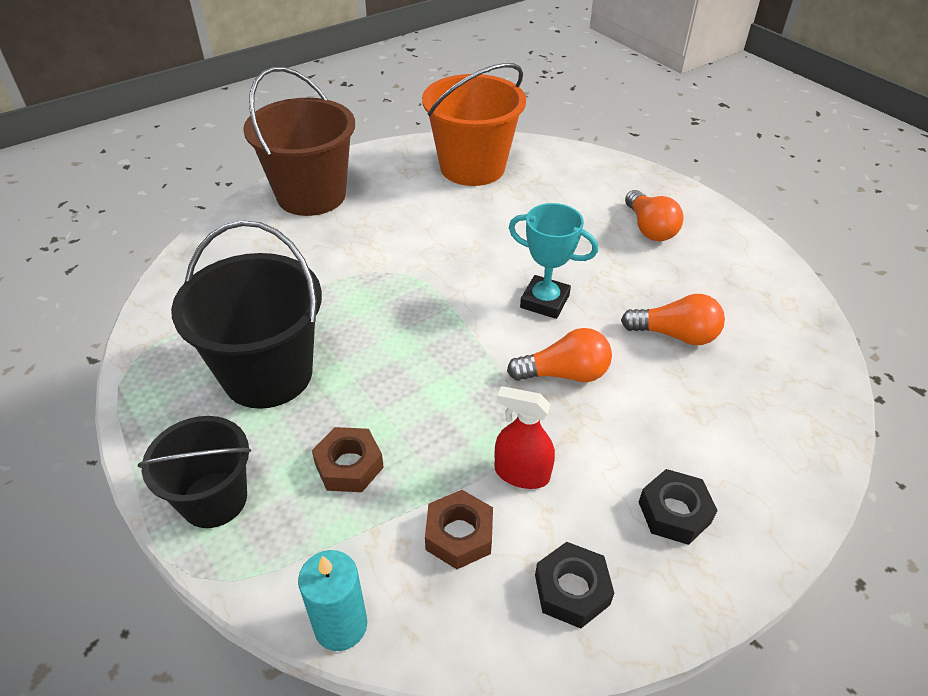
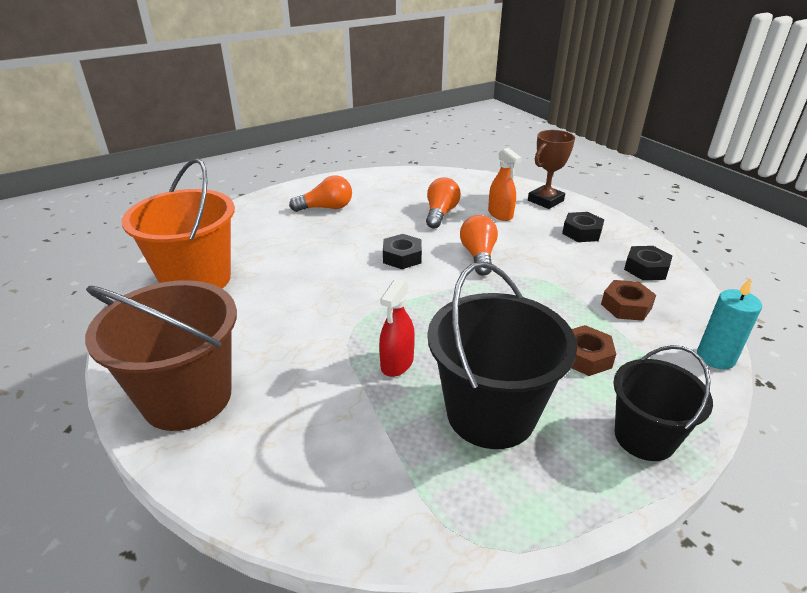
camera: 85 degrees left, 10 degrees down
(521, 473) = (569, 279): red spray bottle -> red spray bottle (397, 363)
(544, 301) = (402, 257): turquoise trophy -> black nut
(700, 404) = (500, 214): none -> orange spray bottle
(780, 472) = (545, 201): none -> brown trophy

